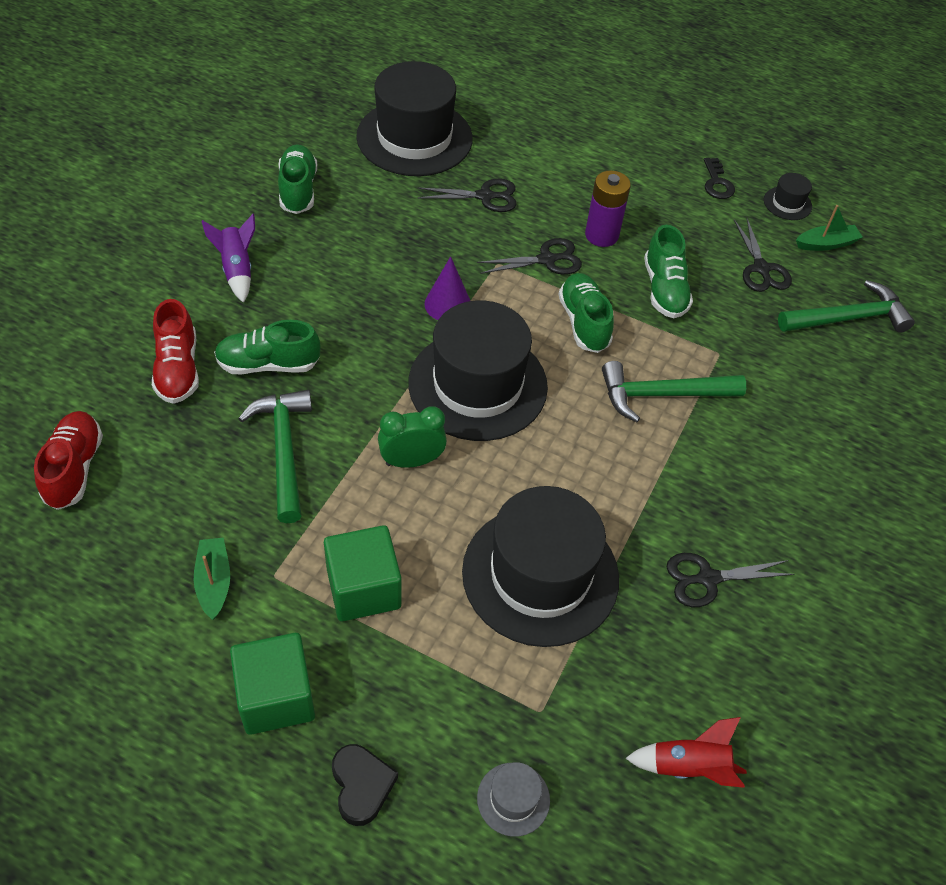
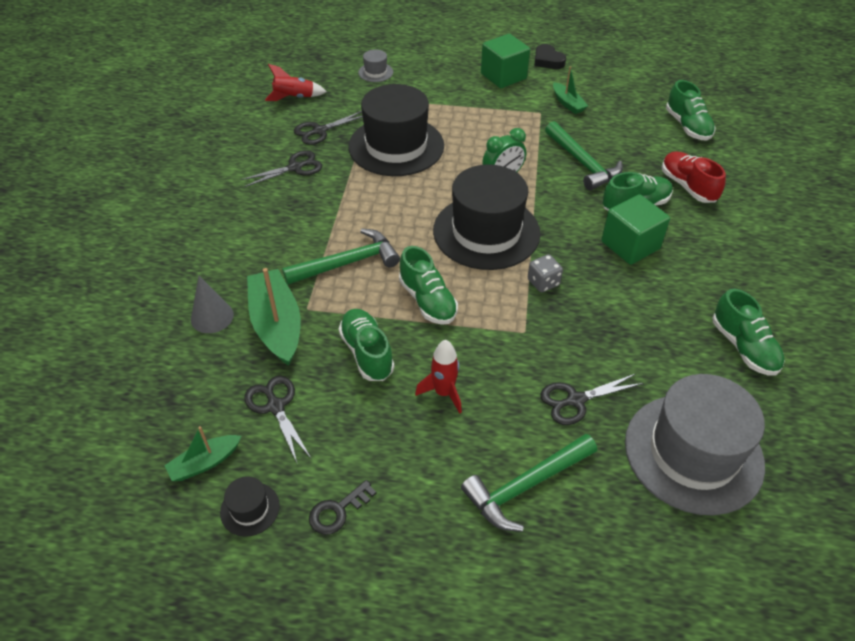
camera: 165 degrees right, 5 degrees down
(74, 468) = (687, 126): red shoe -> green shoe
(237, 270) = (719, 260): purple rocket -> none
(361, 785) = (445, 62): black heart -> black heart (548, 60)
(363, 588) = (490, 118): green cube -> green cube (630, 245)
(414, 138) = (693, 453): black hat -> grey hat
(448, 304) = (543, 282): purple cone -> grey dice
(547, 260) = (483, 349): black scissors -> black scissors (319, 131)
(601, 235) = (443, 393): purple battery -> red rocket
(717, 183) = (337, 511): black key -> black key turned 105 degrees counterclockwise
(754, 345) = (276, 325): none -> green boat
(826, 375) = (212, 317): none -> grey cone
(848, 318) = (187, 378): green hammer -> green hammer (525, 486)

